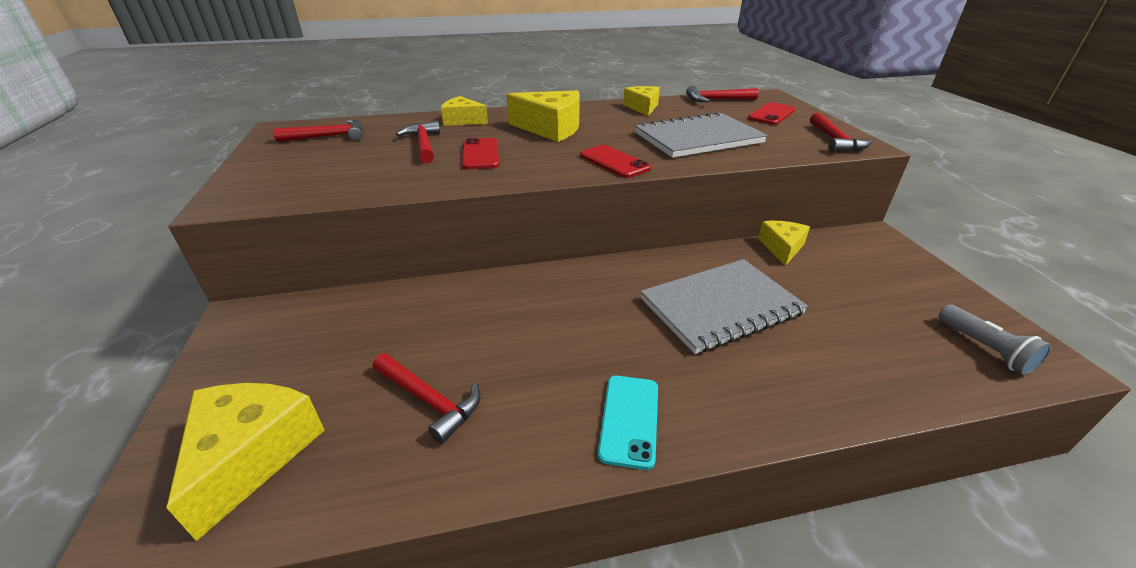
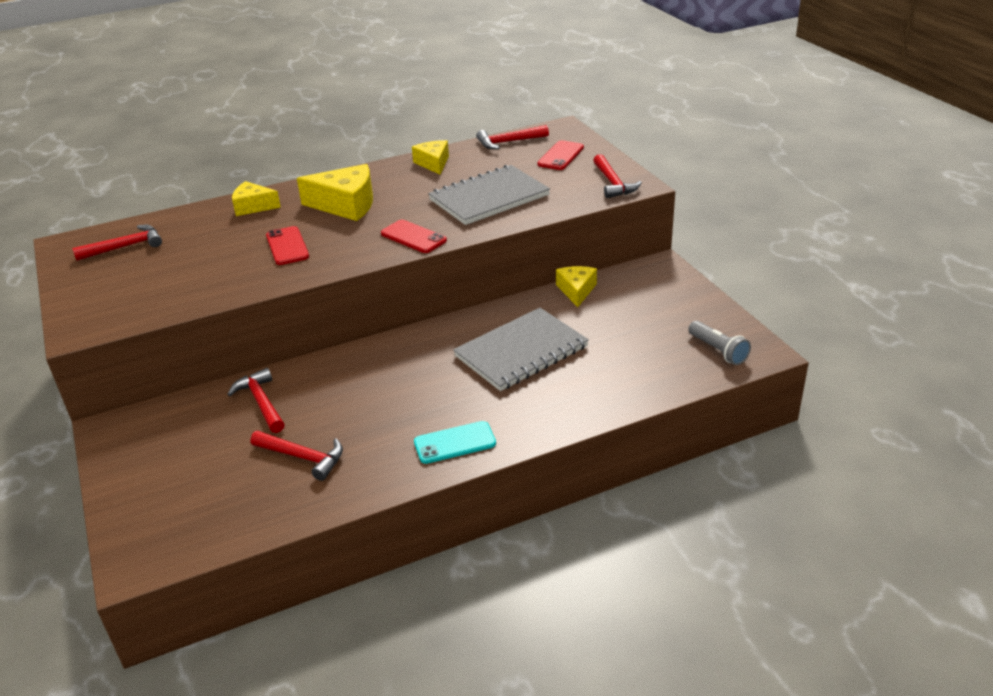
camera: 10 degrees left, 0 degrees up
(251, 455) = (186, 512): yellow cheese -> none
(423, 144) = (227, 243): red hammer -> red hammer (261, 402)
(629, 420) = (455, 443): turquoise phone -> turquoise phone turned 75 degrees clockwise

